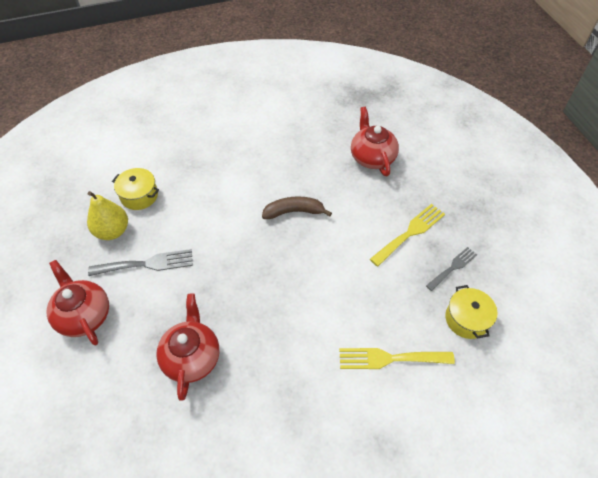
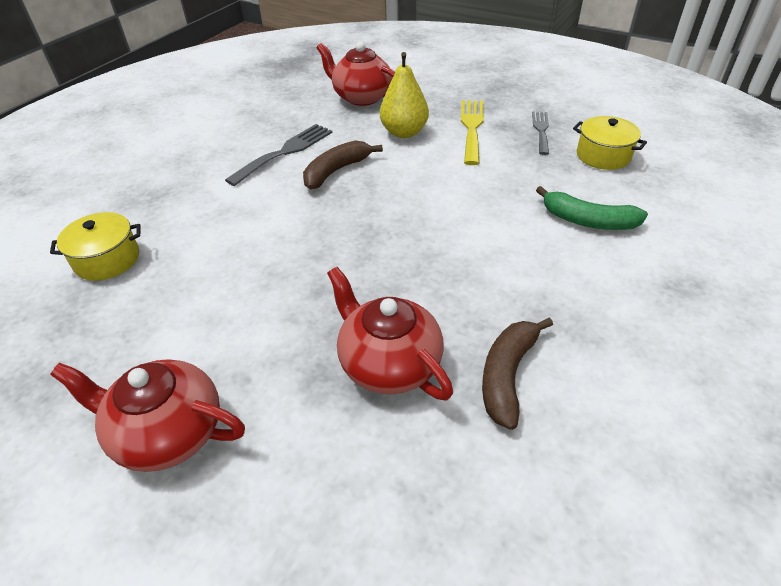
camera: 40 degrees left, 10 degrees down
(112, 231) = (105, 315): yellow pear -> yellow pear (404, 132)
(147, 264) = (204, 316): grey fork -> grey fork (285, 152)
(233, 410) = (507, 375): none -> brown banana
(389, 358) = (587, 221): yellow fork -> green banana

